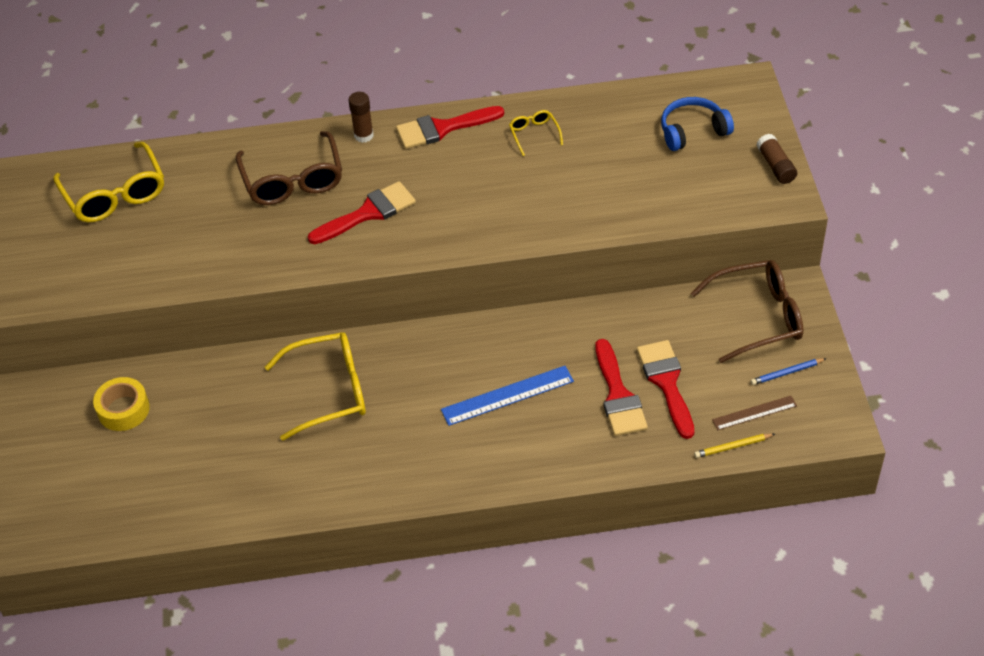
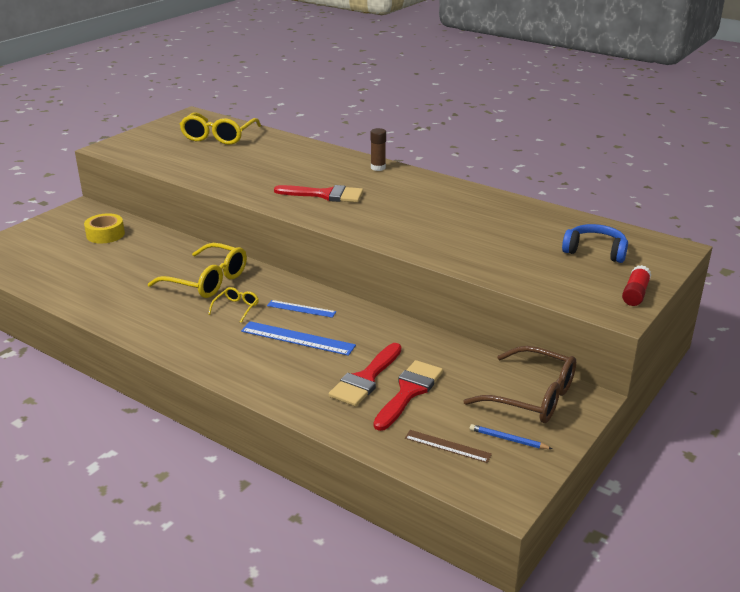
camera: 40 degrees right, 20 degrees down
(293, 180) = (310, 167): brown glasses -> none
(442, 128) = (427, 183): red brush -> none
(464, 360) = (301, 309): none -> blue ruler
(534, 134) = (480, 208): yellow glasses -> yellow glasses (236, 308)
(733, 447) = (401, 454): yellow pencil -> none
(776, 166) = (635, 294): brown glue stick -> red glue stick

